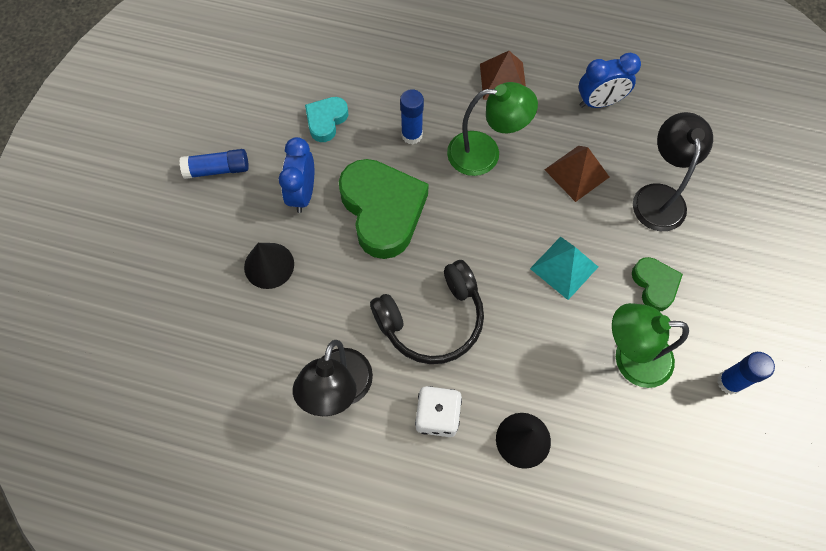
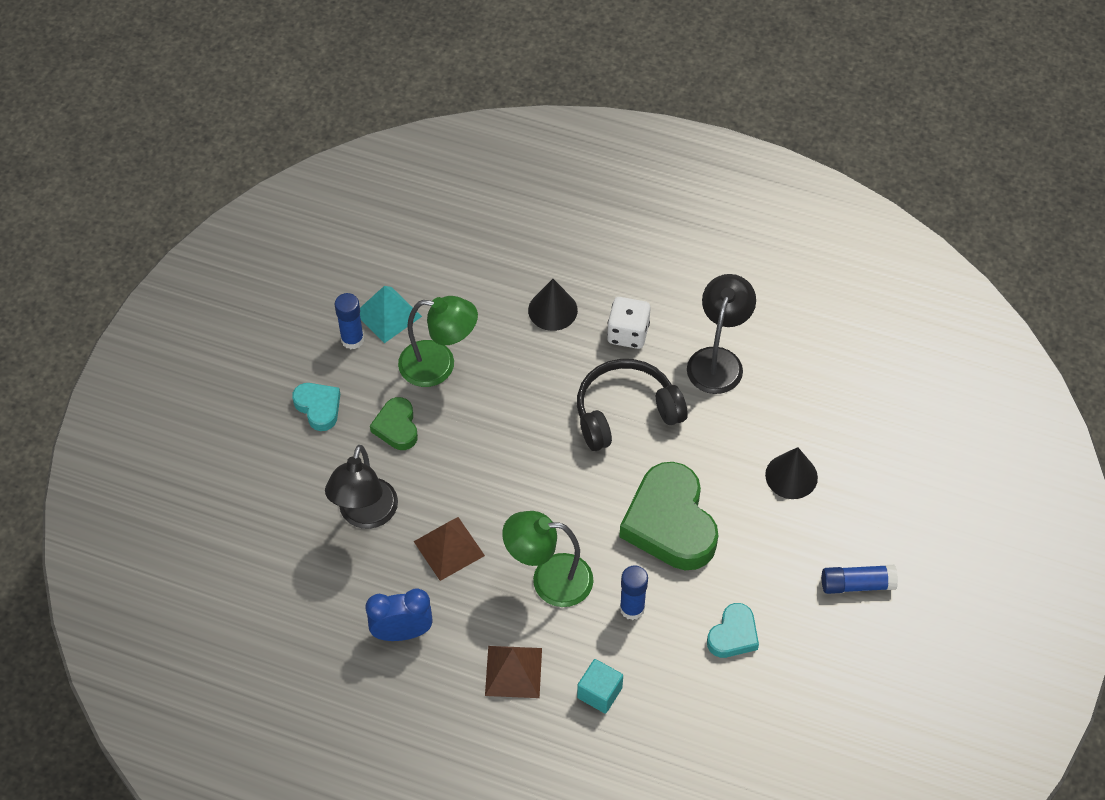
camera: 175 degrees left, 10 degrees down
(302, 193) = (758, 549): blue clock -> none
(432, 70) = (599, 693): none -> turquoise cube
(564, 267) = (485, 450): turquoise pyramid -> turquoise pyramid (388, 314)
(737, 300) = (318, 407): none -> turquoise heart

